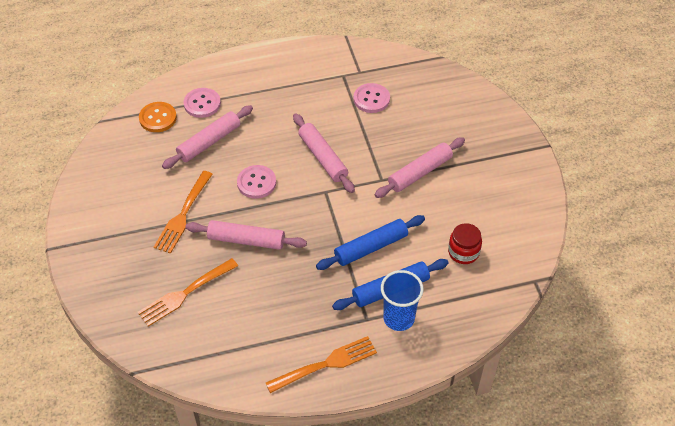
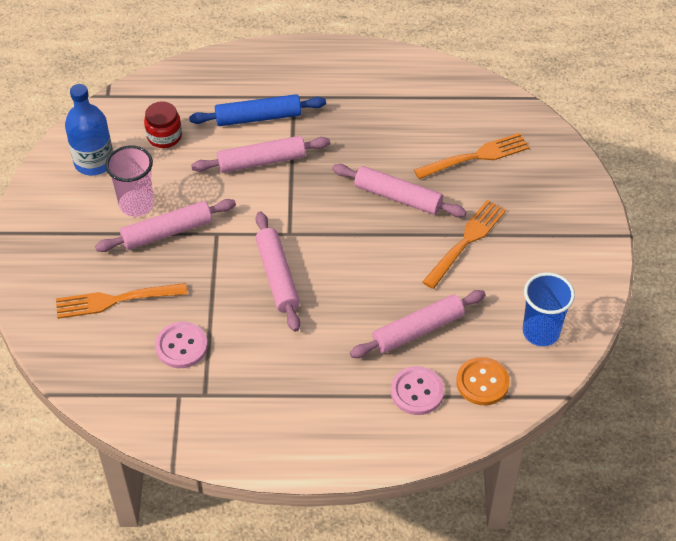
camera: 165 degrees left, 0 degrees up
(256, 183) = (369, 261): pink button -> none
(325, 365) = (349, 67): orange fork -> orange fork (116, 300)
(371, 247) = (261, 161): blue rolling pin -> pink rolling pin
(399, 318) = (261, 91): blue cup -> blue cup (541, 332)
(454, 188) = (136, 204): none -> pink cup
(508, 216) = (94, 162): none -> blue bottle

